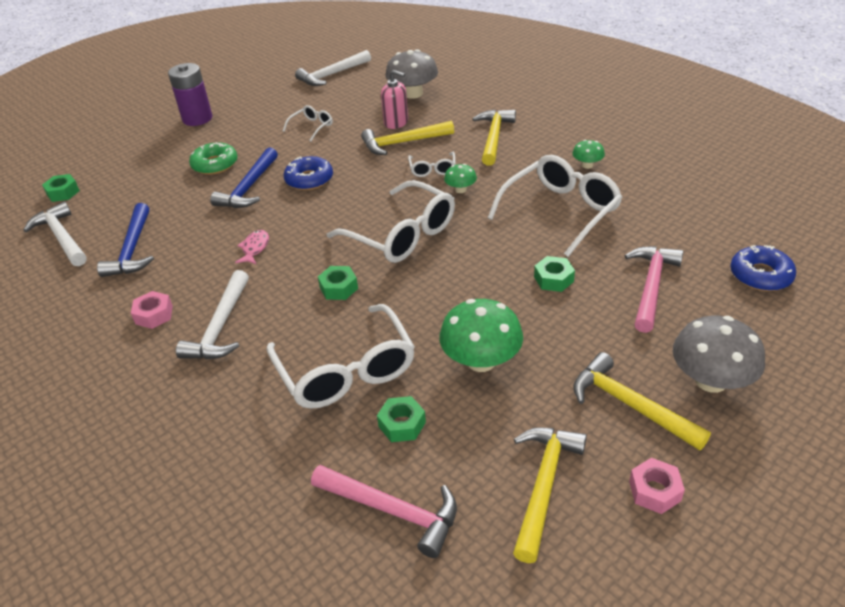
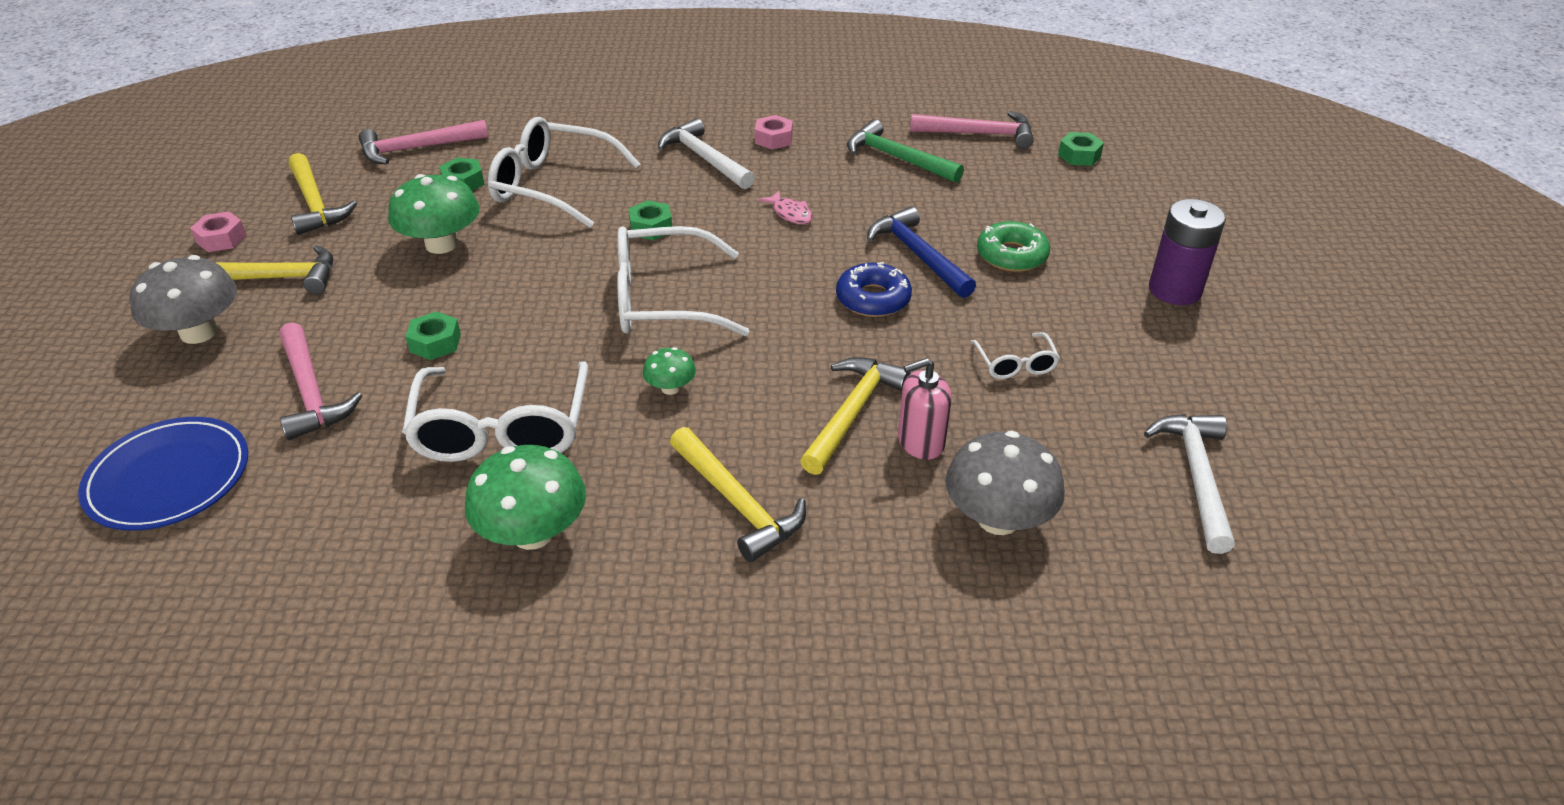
camera: 130 degrees right, 0 degrees up
(62, 237) = (979, 134): white hammer -> pink hammer
(132, 249) = (897, 158): blue hammer -> green hammer
(432, 169) = (748, 396): white glasses -> none
(587, 165) = (533, 533): green mushroom -> green mushroom, size x1.94
(760, 275) = (169, 478): blue donut -> blue plate

